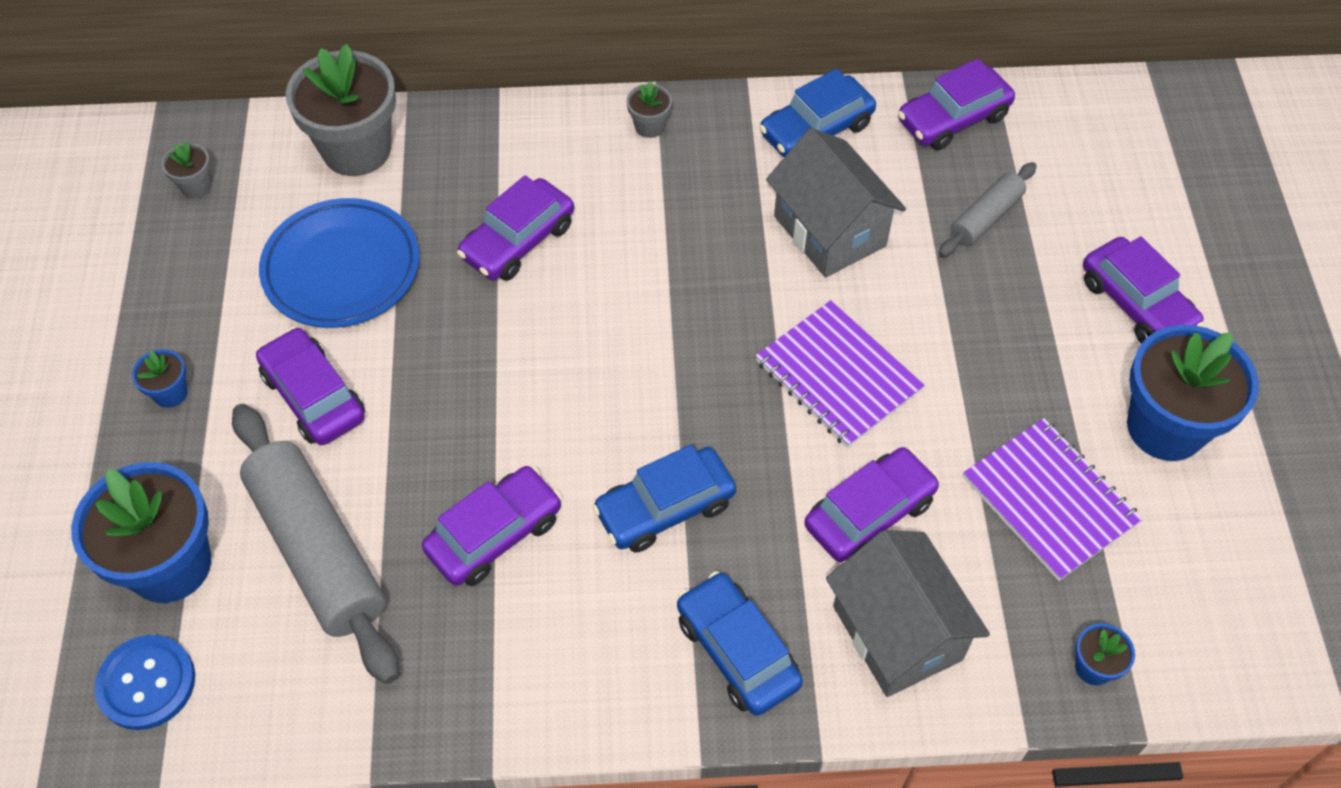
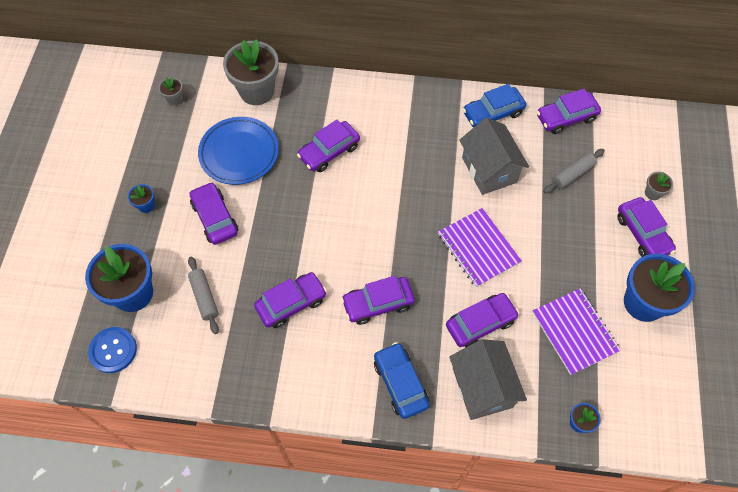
camera: 10 degrees right, 5 degrees up
(318, 550) = (204, 297): grey rolling pin -> grey rolling pin, size x0.51
(649, 126) = (407, 99): grey flower pot -> grey flower pot (653, 193)
(665, 508) = (378, 303): blue car -> purple car

